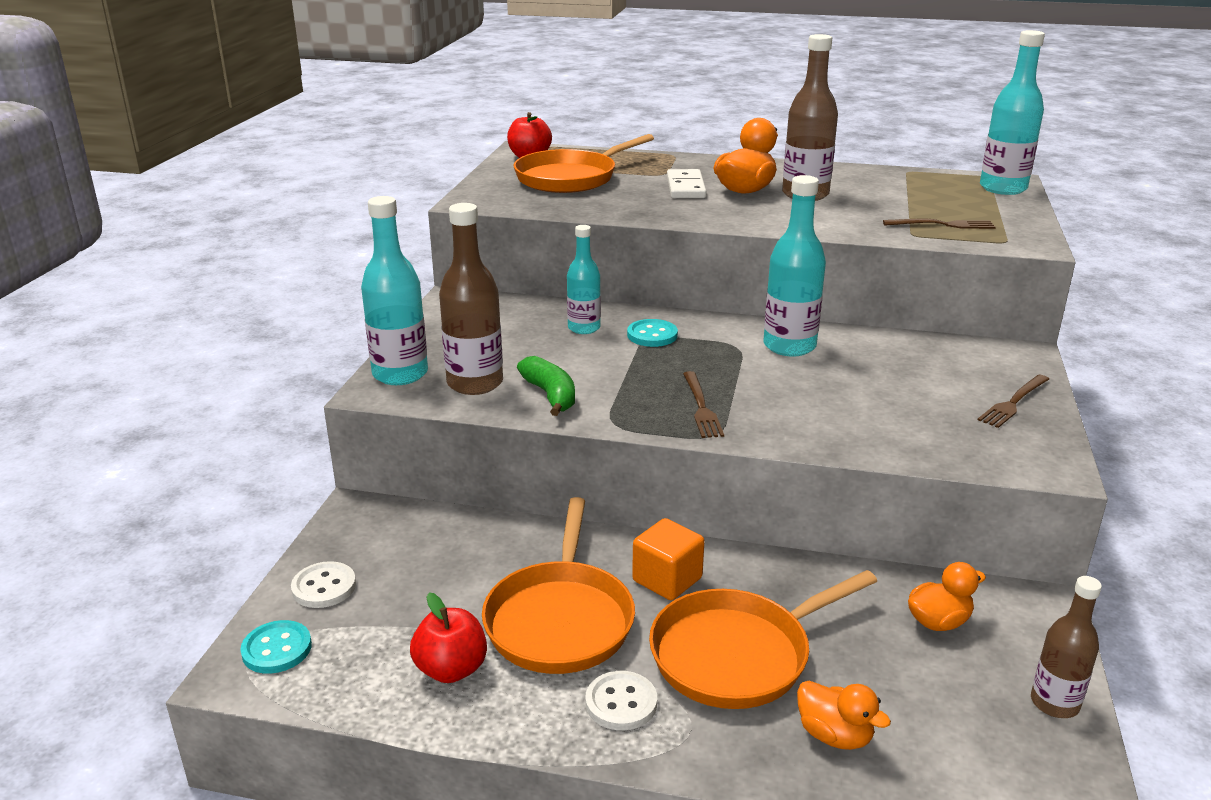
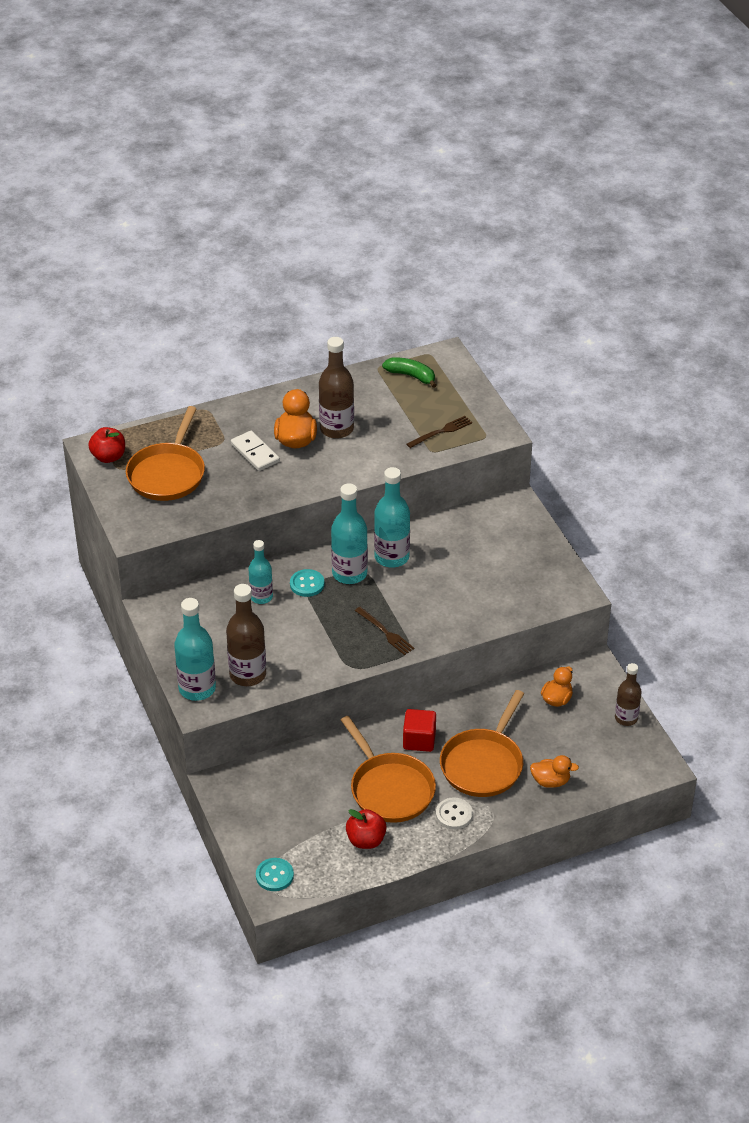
camera: 35 degrees left, 15 degrees up
(324, 587) = (257, 834): white button -> none
(550, 395) = (298, 663): green banana -> green banana (411, 376)
(667, 579) = (419, 740): orange cube -> red cube
(1003, 188) = (448, 367): turquoise bottle -> turquoise bottle (349, 573)
(1013, 402) = (535, 551): brown fork -> none

